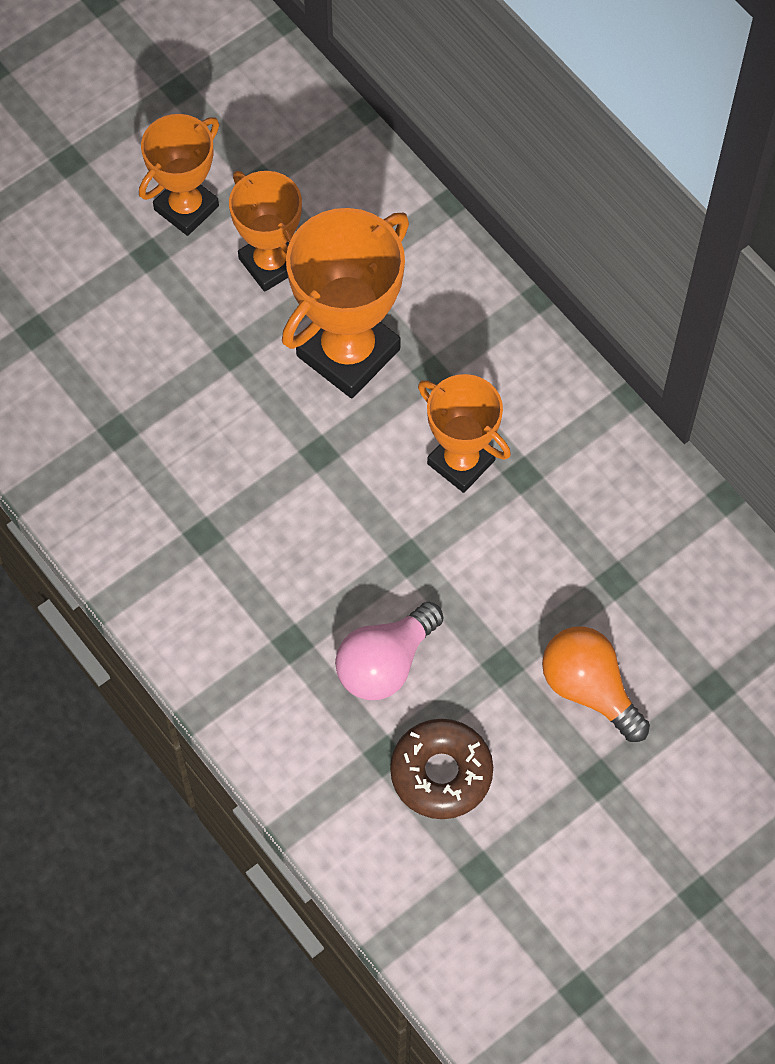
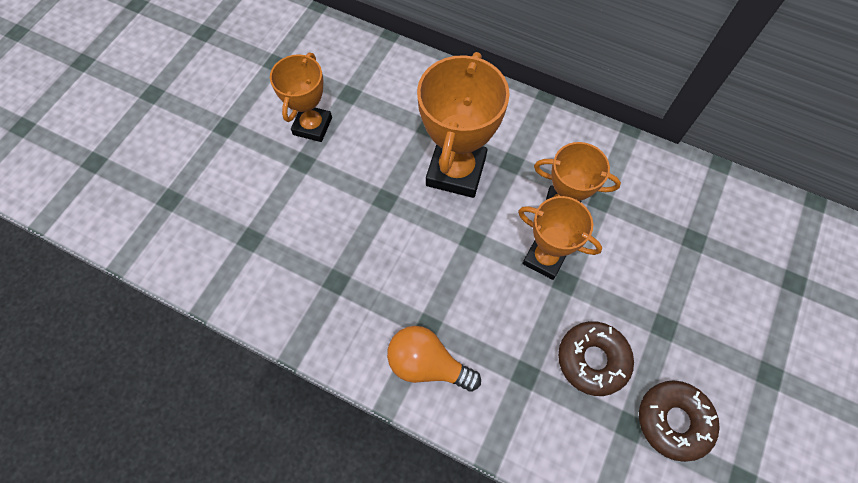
camera: 25 degrees left, 0 degrees up
(271, 263) = (381, 138): orange trophy -> orange trophy (544, 258)
(385, 663) = (592, 360): pink light bulb -> brown donut
(589, 688) = (725, 317): orange light bulb -> orange light bulb (427, 364)

